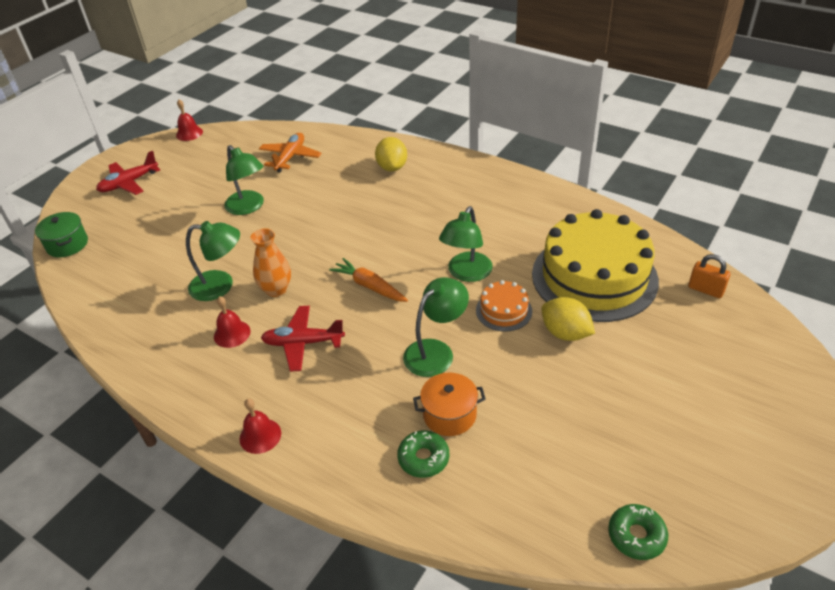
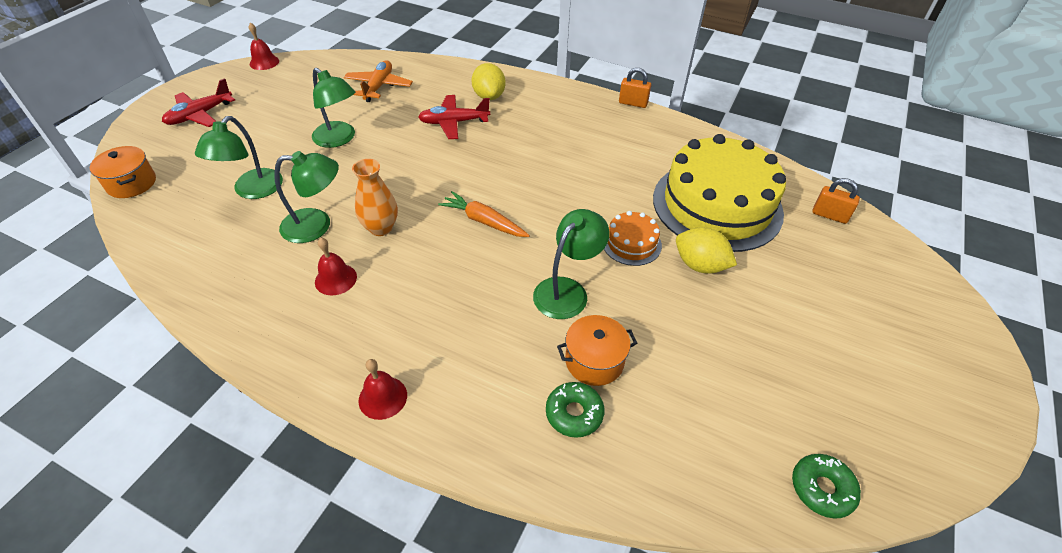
camera: 10 degrees left, 5 degrees up
(67, 244) = (132, 183): green pot -> orange pot
(303, 343) = (419, 287): red plane -> red plane (454, 122)
(466, 273) = (585, 205): green lamp -> green lamp (252, 191)
(531, 175) = (633, 103): none -> orange padlock

